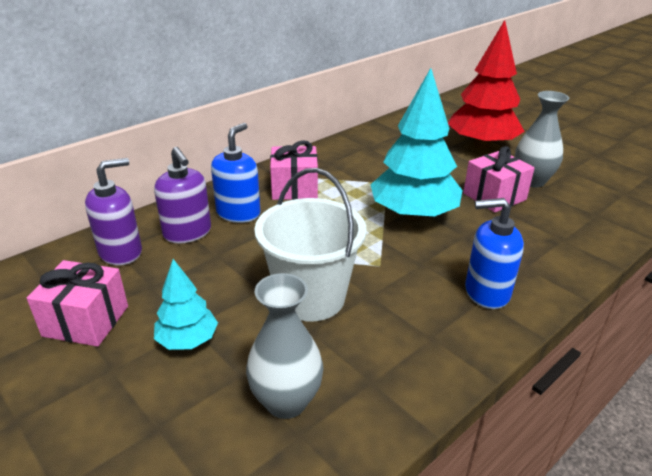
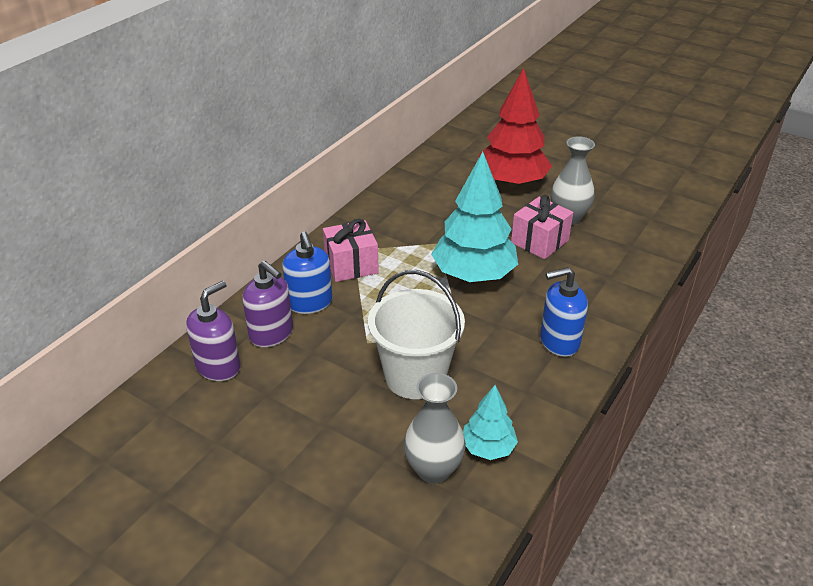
camera: 15 degrees left, 5 degrees up
(86, 321) = (227, 439): pink gift -> none
(187, 340) = (328, 437): turquoise tree -> turquoise tree (488, 448)
(238, 213) = (310, 303): blue soap dispenser -> blue soap dispenser turned 150 degrees clockwise

